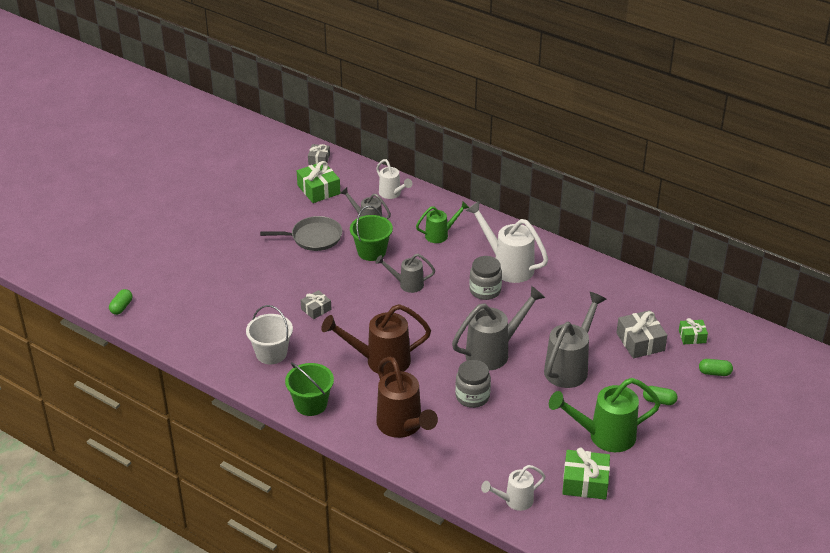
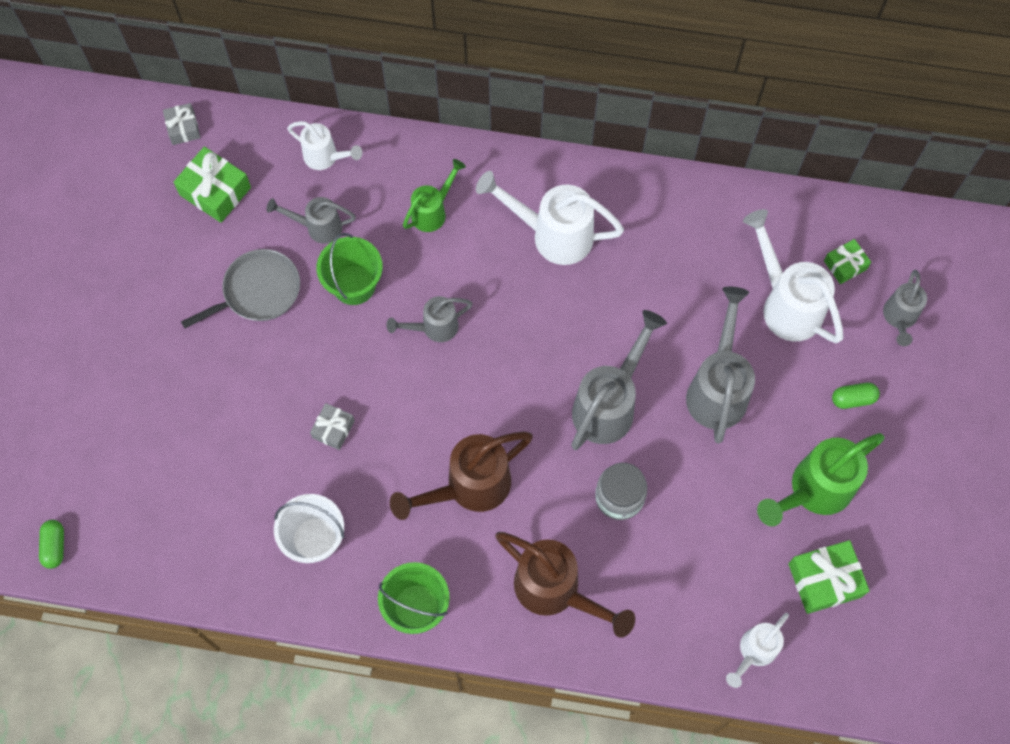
camera: 25 degrees left, 30 degrees up
(485, 291) = (544, 295): grey jar -> none
(640, 342) = (785, 303): grey gift -> white watering can
(714, 373) = (899, 319): green capsule -> grey watering can

